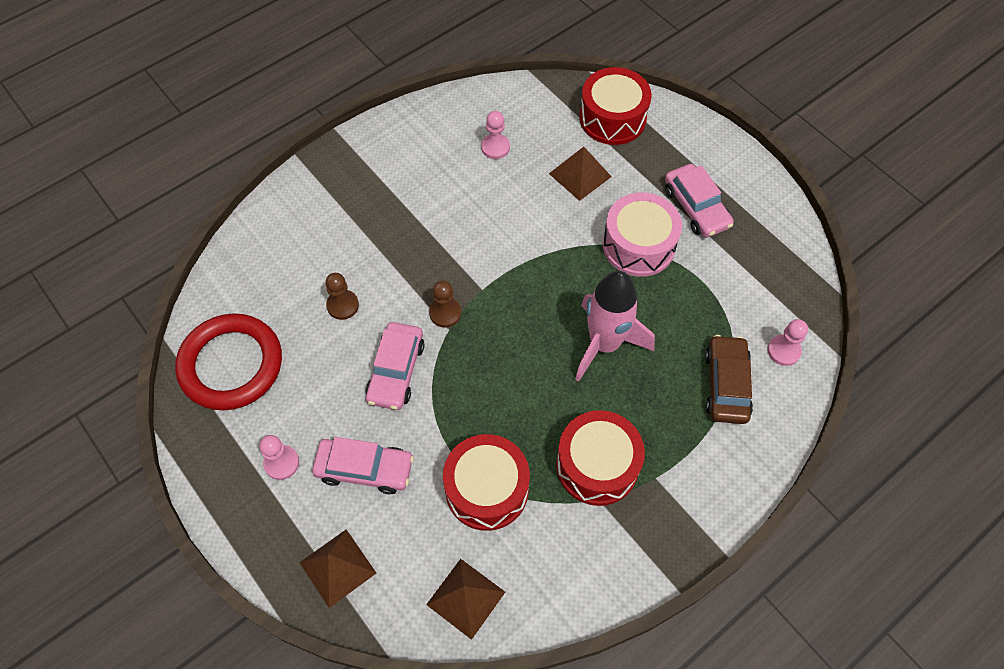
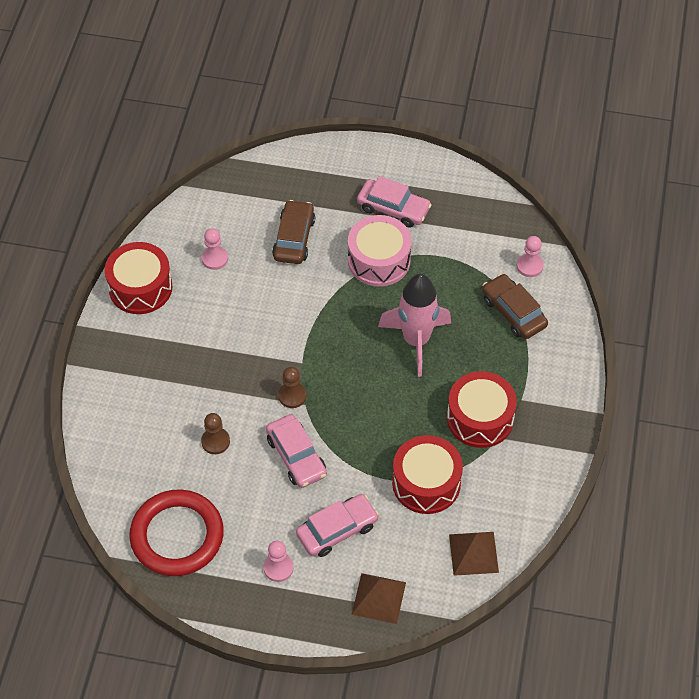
camera: 40 degrees left, 5 degrees down
(580, 175) = (294, 238): brown pyramid -> brown car
(612, 118) = (279, 182): red drum -> red drum (140, 287)

